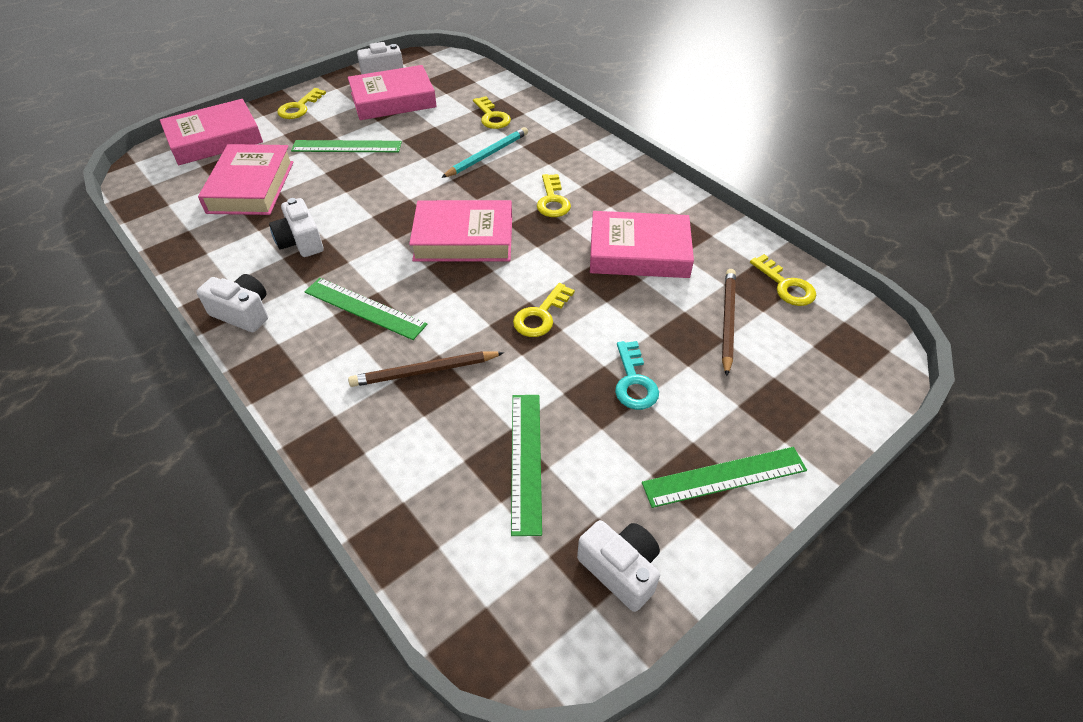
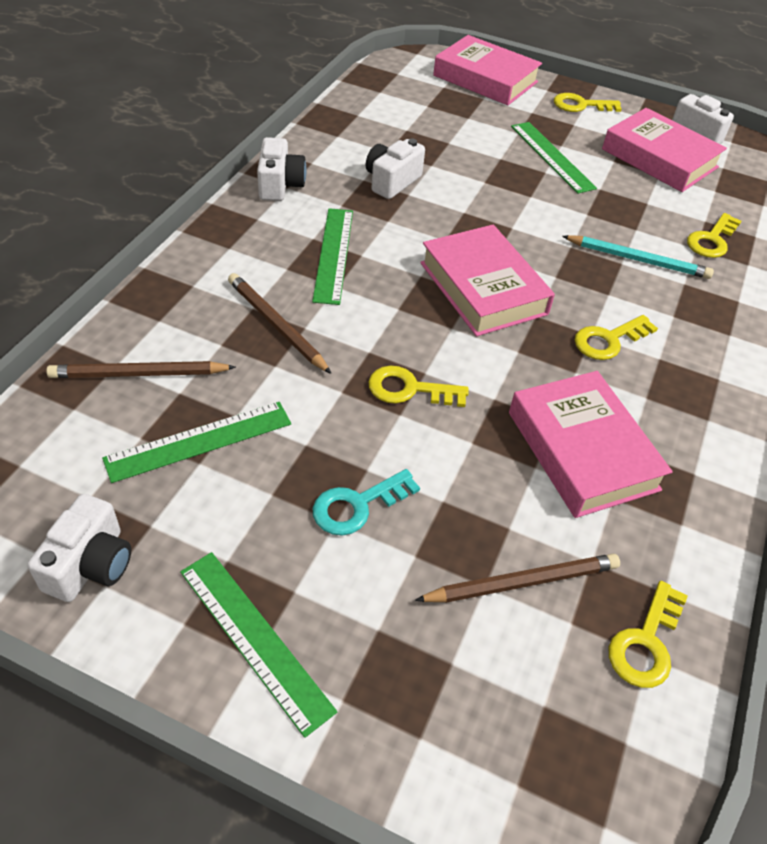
camera: 60 degrees right, 0 degrees up
(251, 187) = (440, 124): pink book -> none
(424, 484) = (139, 374): none -> brown pencil

